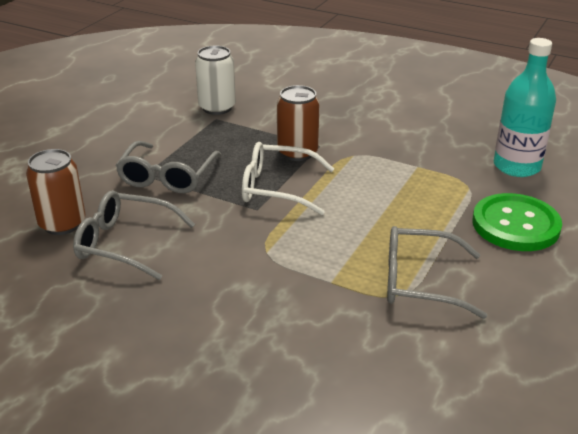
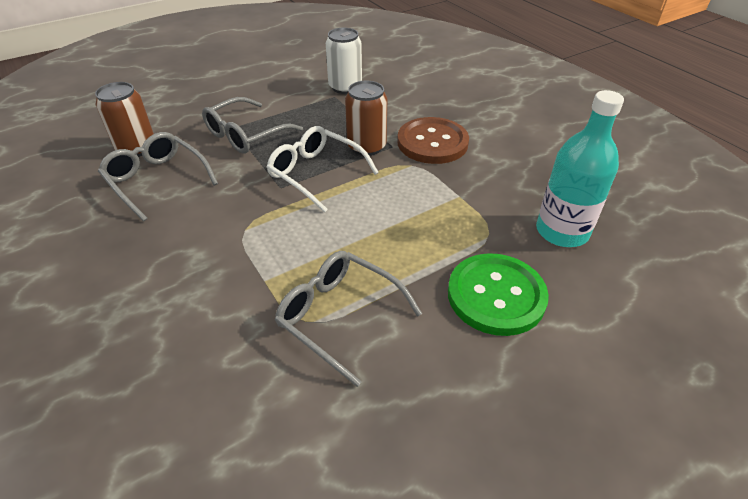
camera: 30 degrees right, 10 degrees up
(351, 132) = (432, 143): none -> brown button

